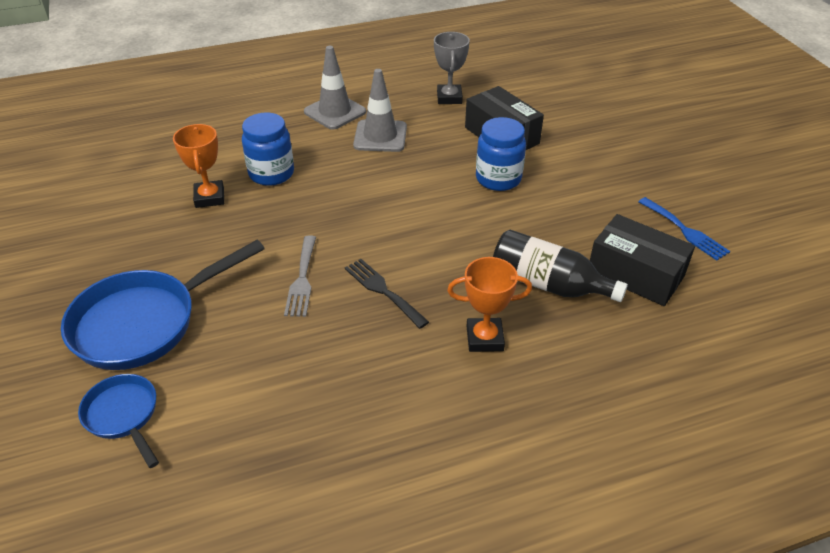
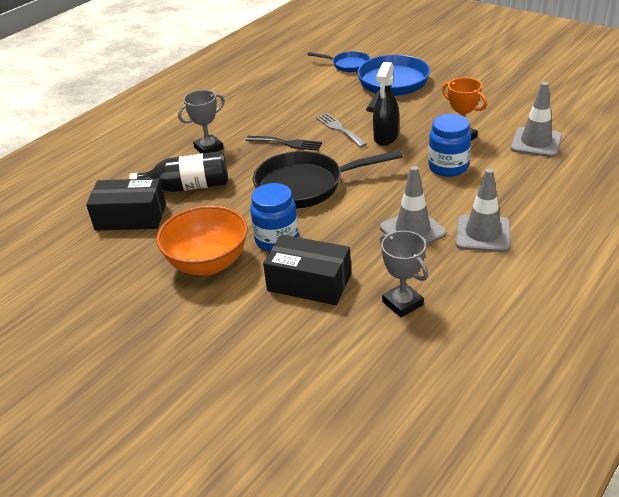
camera: 150 degrees right, 5 degrees down
(163, 158) = (536, 142): none -> grey traffic cone
(272, 238) = (386, 137): none -> black spray bottle
(420, 220) = (306, 185): none -> black pan
(484, 338) = (208, 148): orange trophy -> grey trophy
(575, 185) = (208, 263): none -> orange bowl
(685, 231) = (100, 265): blue fork -> none

